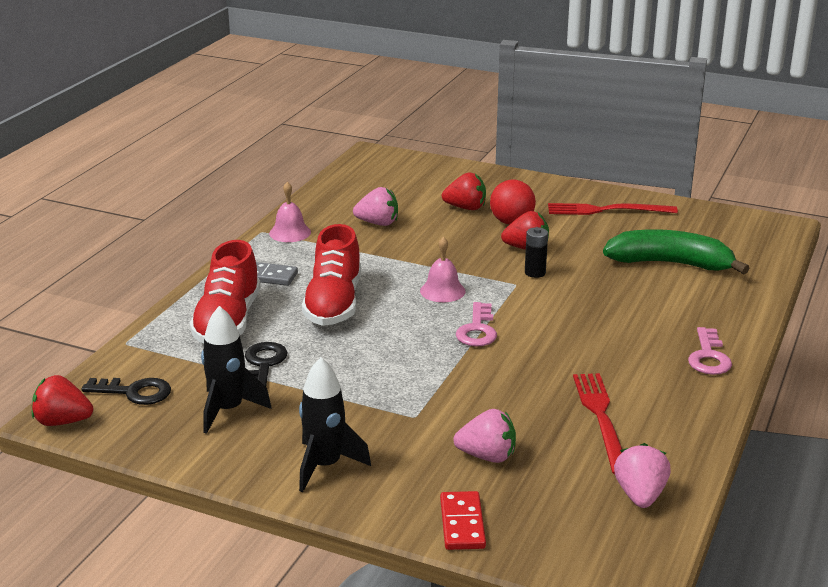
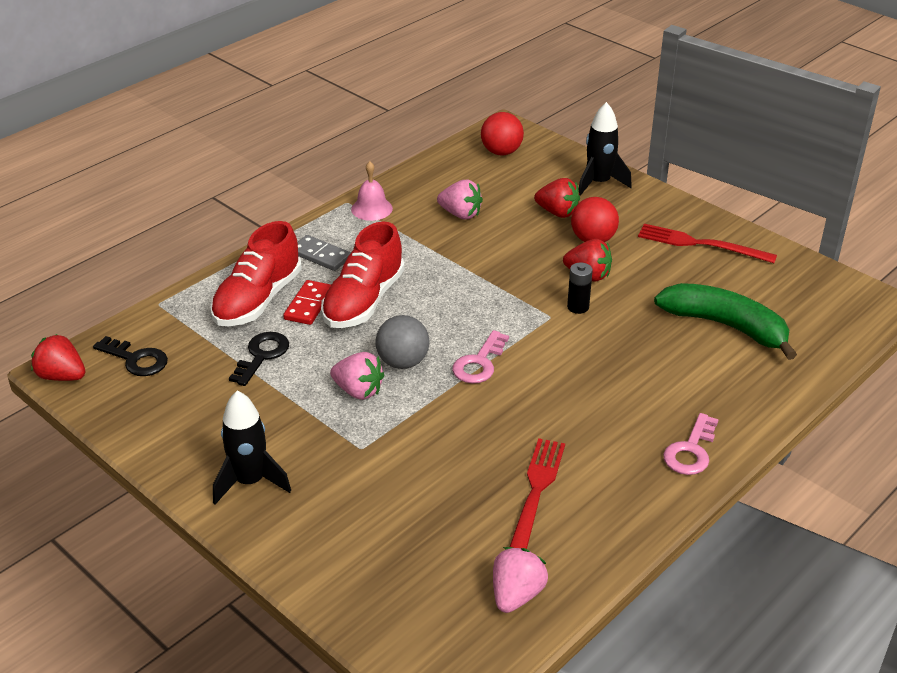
camera: 20 degrees right, 10 degrees up
(228, 410) = (202, 399): black rocket -> black rocket (599, 183)
(382, 172) = (501, 152): none -> red ball
(406, 343) = (403, 362): none -> grey ball
(442, 291) = (474, 309): pink bell -> none
(462, 523) = (332, 578): red domino -> red domino (309, 305)
(487, 456) = (400, 510): pink strawberry -> pink strawberry (358, 391)

